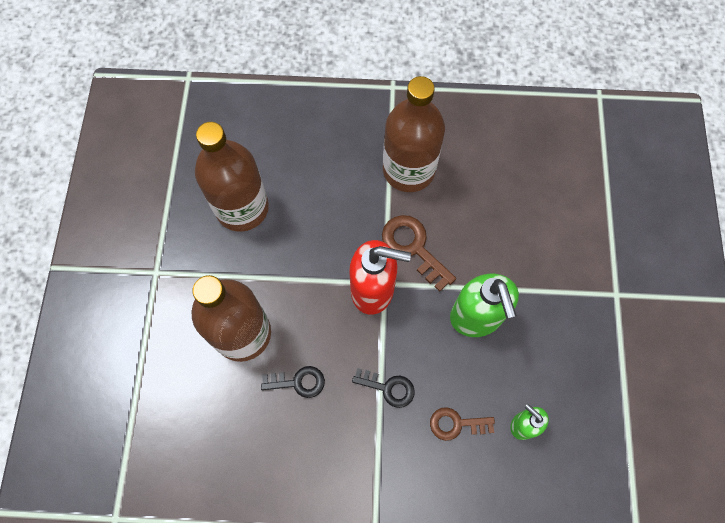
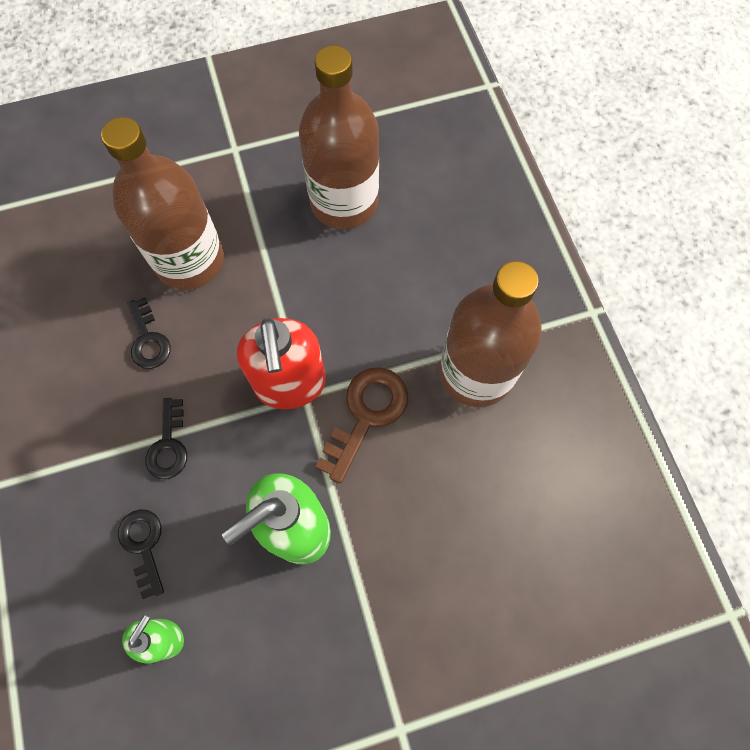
camera: 70 degrees right, 0 degrees up
(456, 424) = (143, 545): brown key -> black key

